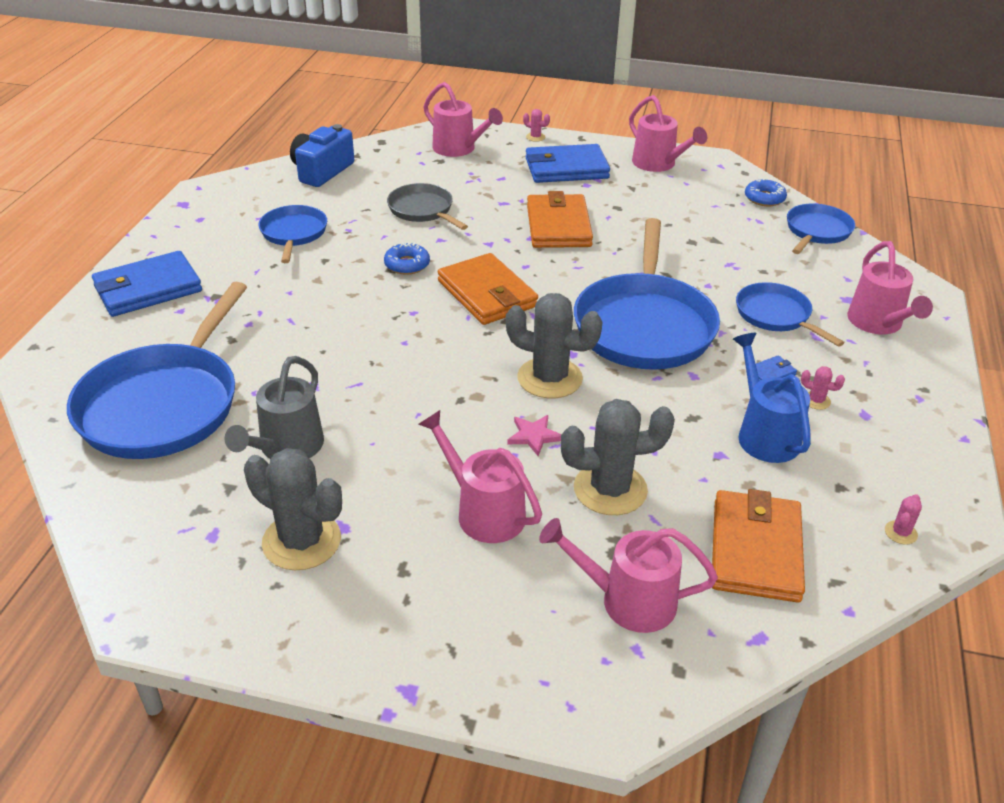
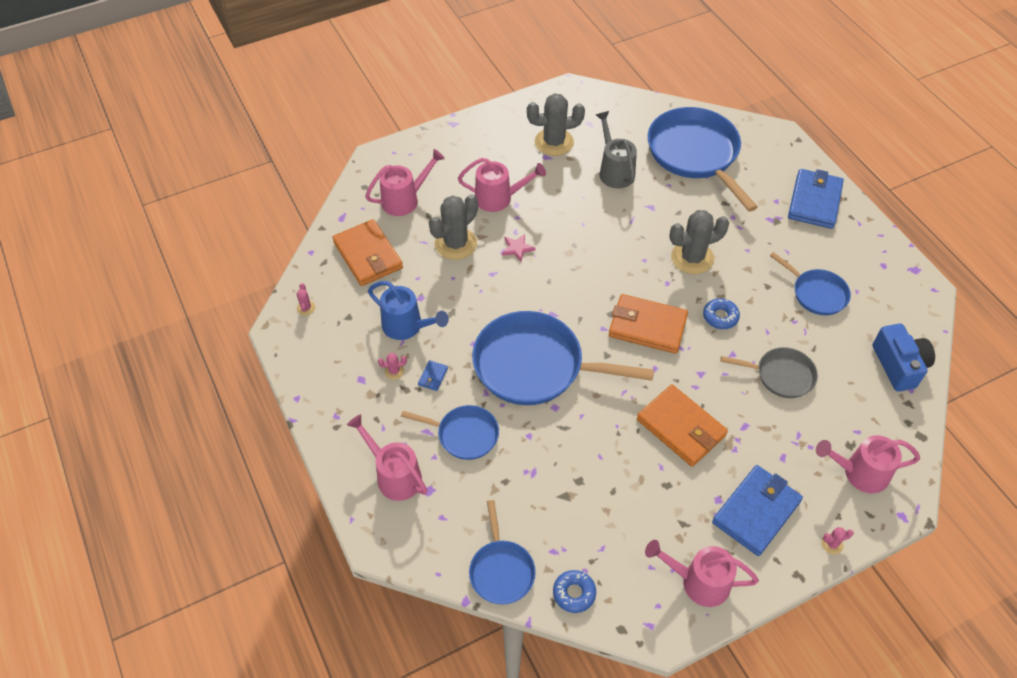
camera: 140 degrees right, 15 degrees up
(549, 378) = (546, 288): grey cactus -> grey cactus (692, 258)
(644, 325) = (535, 366): blue pan -> blue pan turned 45 degrees counterclockwise

